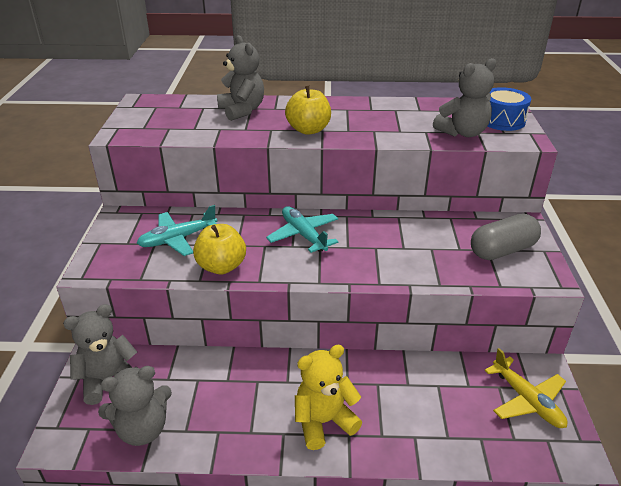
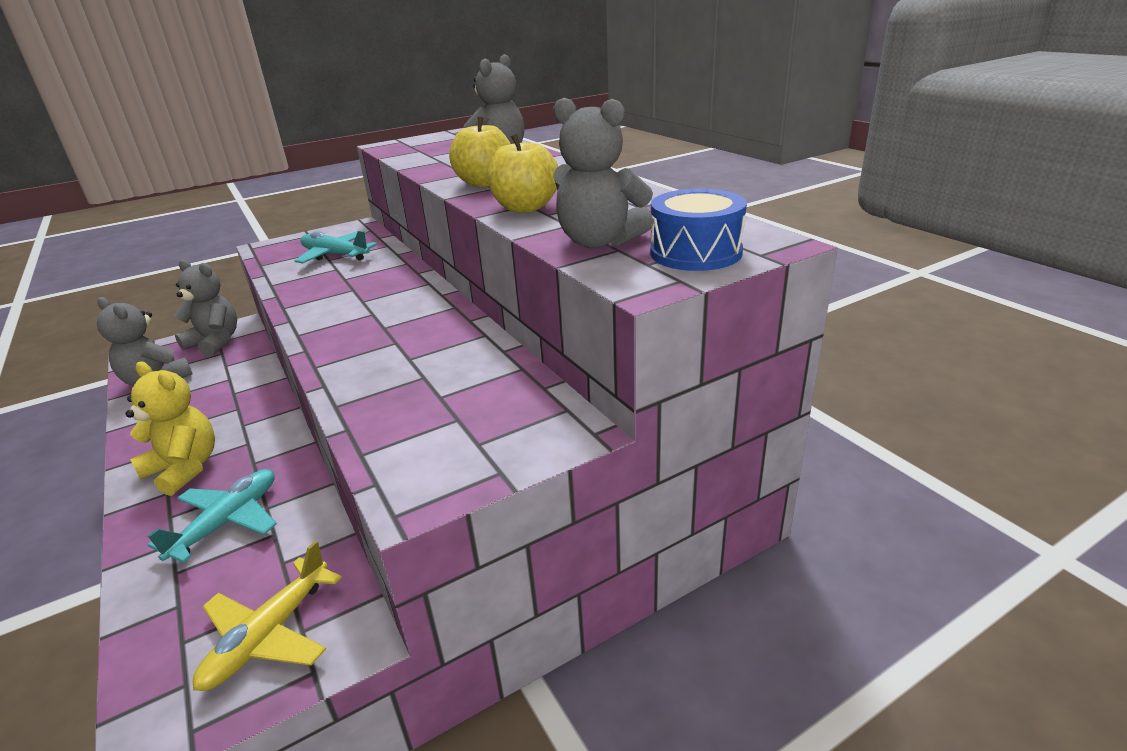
camera: 60 degrees right, 5 degrees down
(221, 266) = (299, 285): yellow apple -> yellow apple (525, 208)
(303, 235) = (389, 299): turquoise plane -> turquoise plane (228, 522)
(502, 250) = (465, 432): grey capsule -> none

